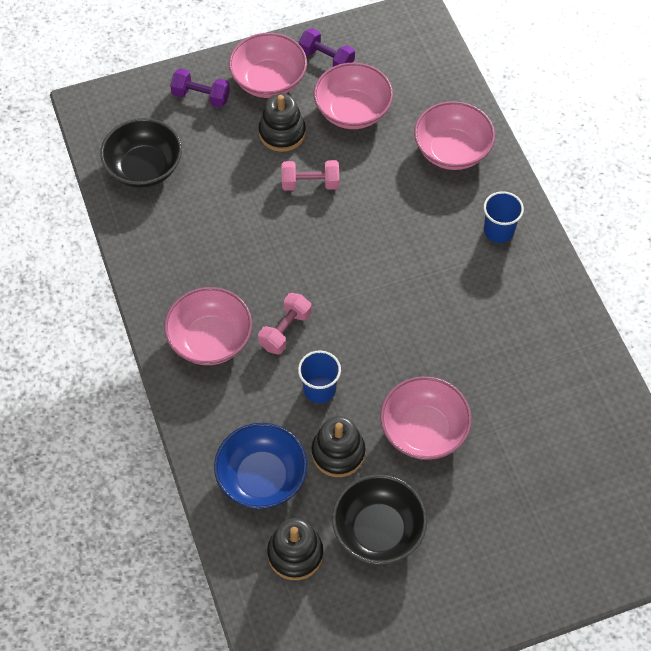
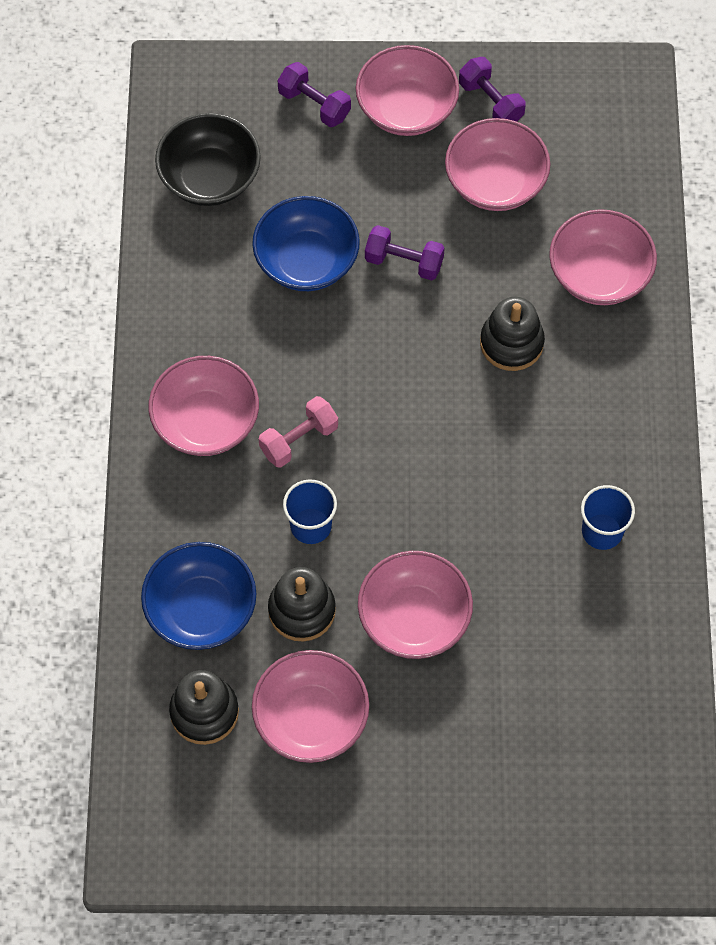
camera: 20 degrees right, 5 degrees up
(239, 204) = (306, 261): none -> blue bowl
(282, 133) = (395, 184): black stacking toy -> black stacking toy (511, 343)
(310, 183) = (404, 262): pink dumbbell -> purple dumbbell
(378, 530) = (311, 718): black bowl -> pink bowl
(498, 231) = (613, 398): blue cup -> blue cup (602, 531)

